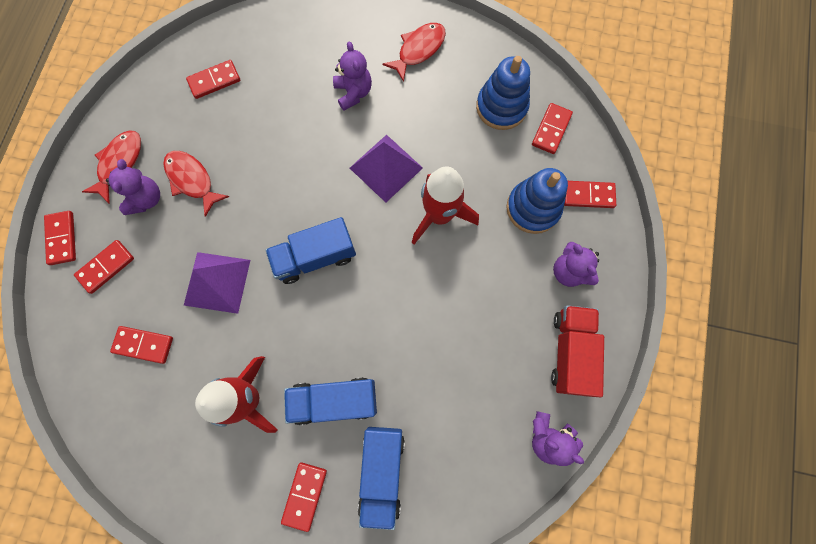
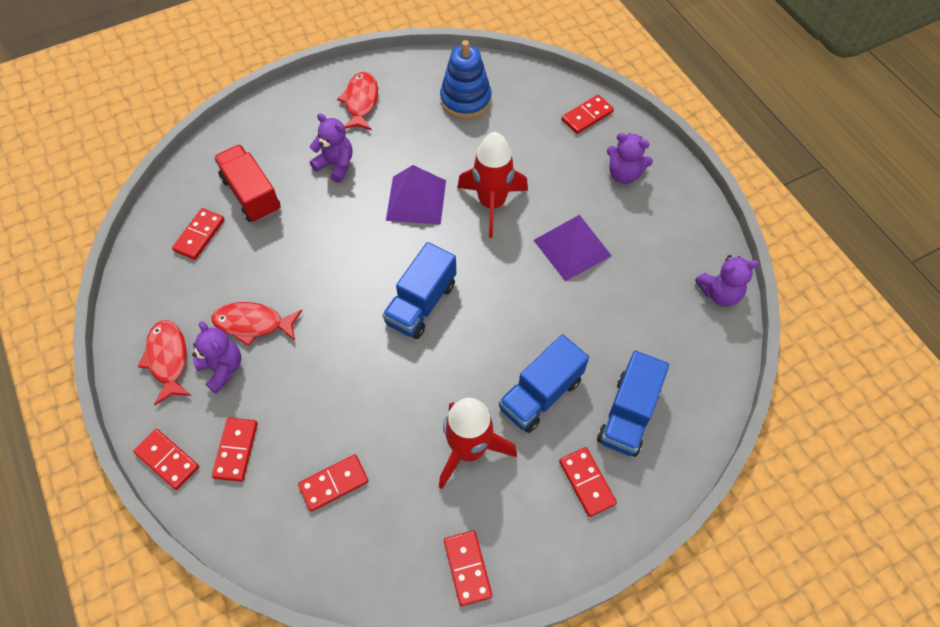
camera: 40 degrees left, 15 degrees down
(217, 282) = (354, 384): purple pyramid -> purple pyramid (572, 247)
(382, 471) = (628, 414): blue truck -> blue truck turned 60 degrees clockwise
(533, 208) = (556, 151): blue stacking toy -> none
(551, 130) = (518, 91): red domino -> red domino (467, 568)
(570, 352) = (678, 226): red truck -> red truck (251, 195)

